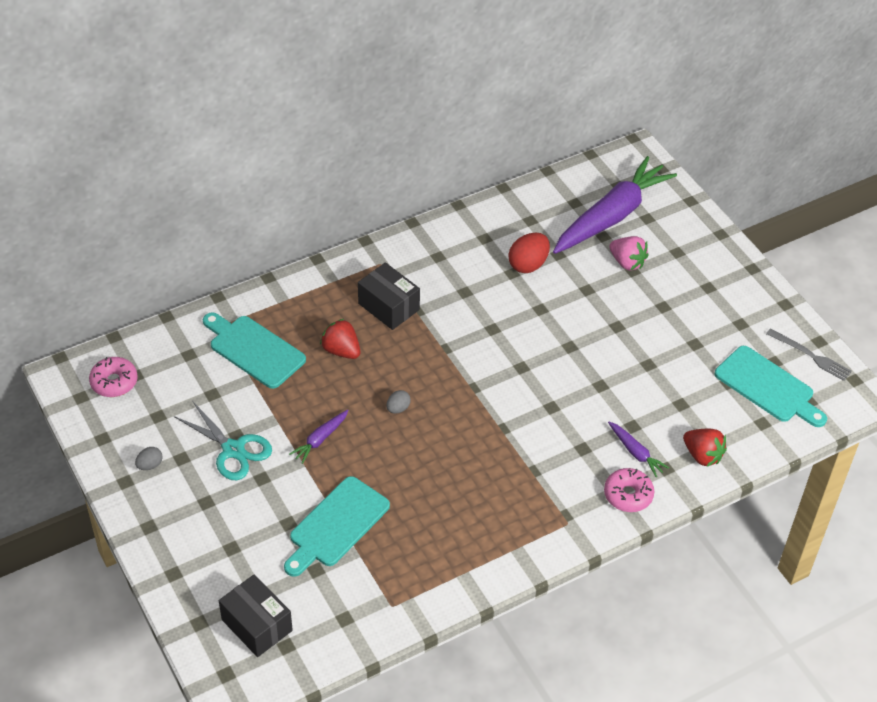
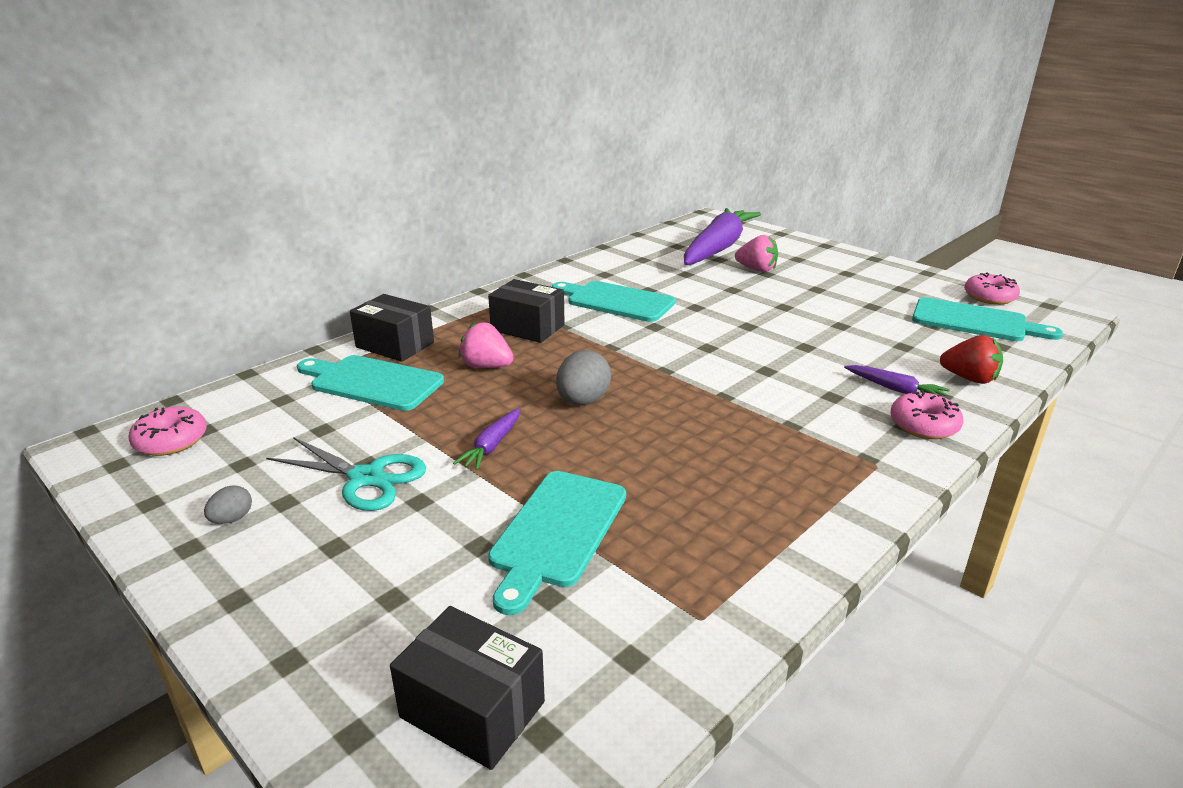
camera: 15 degrees left, 20 degrees down
(279, 306) = (395, 345): none -> black box
(341, 350) = (486, 366): red strawberry -> pink strawberry
(398, 408) = (583, 401): grey egg -> grey egg, size x1.83
(476, 284) = (616, 301): none -> turquoise cutting board
(528, 264) = (661, 283): red egg -> none
(811, 356) = (989, 297): grey fork -> pink donut

